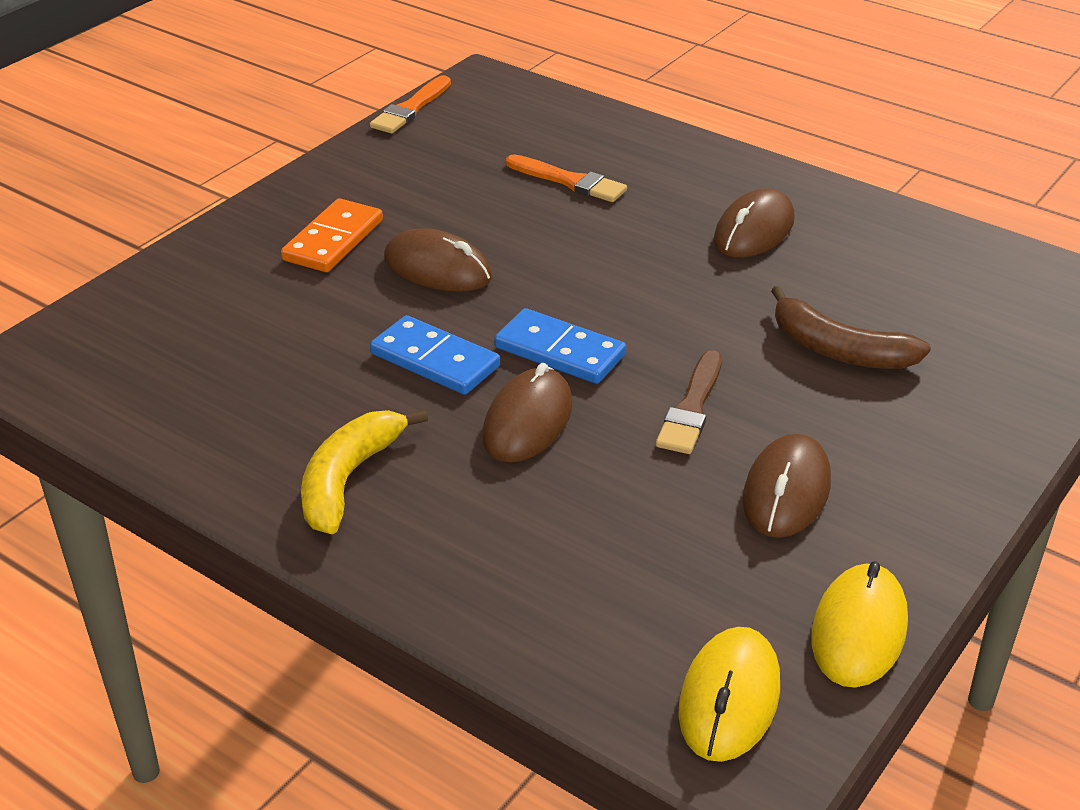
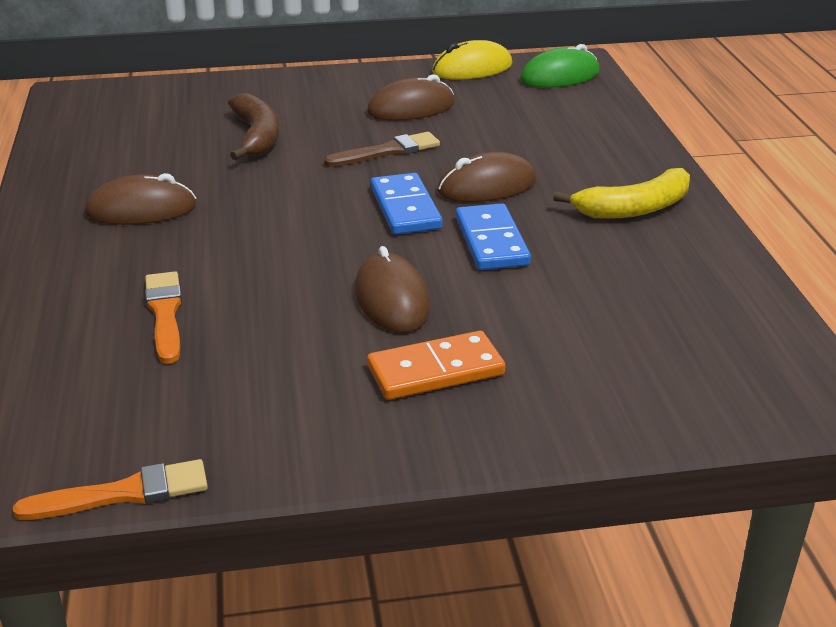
camera: 135 degrees left, 5 degrees down
(729, 699) = (560, 76): yellow mouse -> green mouse

